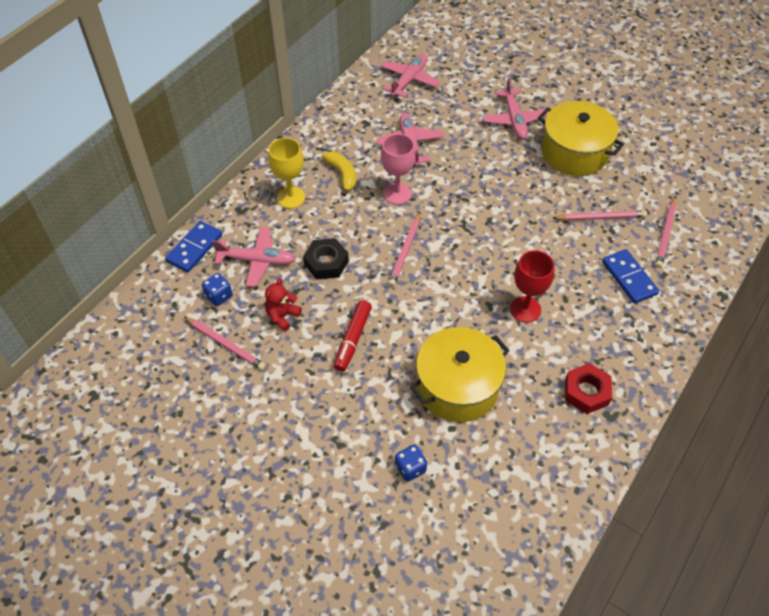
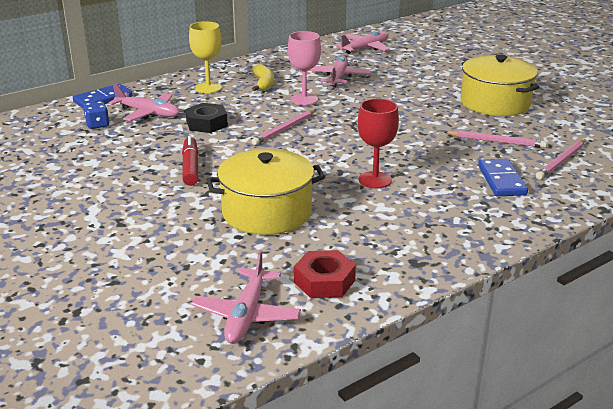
camera: 20 degrees right, 25 degrees down
(225, 344) = (76, 150): pink pencil -> none
(282, 316) = (140, 144): red teddy bear -> none
(352, 339) = (191, 167): red marker -> red marker turned 135 degrees clockwise
(410, 468) = (174, 252): blue dice -> none
(514, 120) = (447, 79): pink plane -> pink plane (247, 315)
(586, 392) = (401, 242): red nut -> red nut (324, 281)

